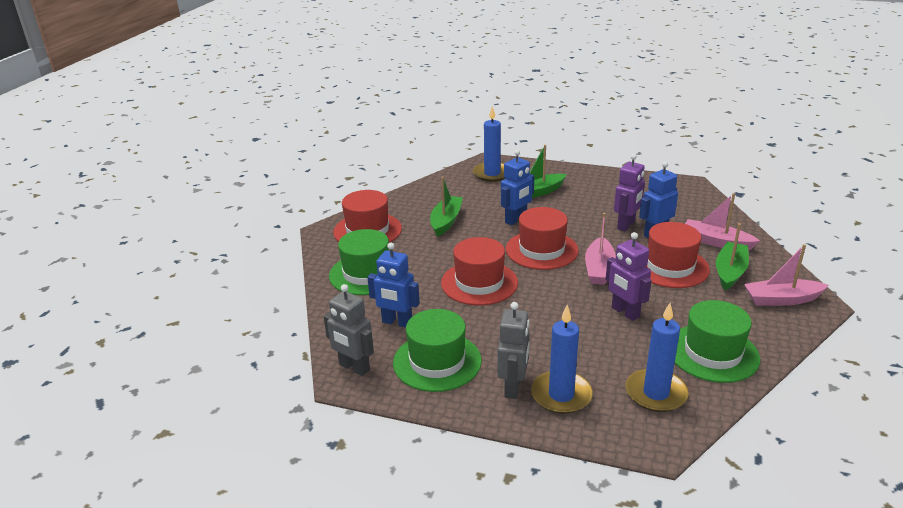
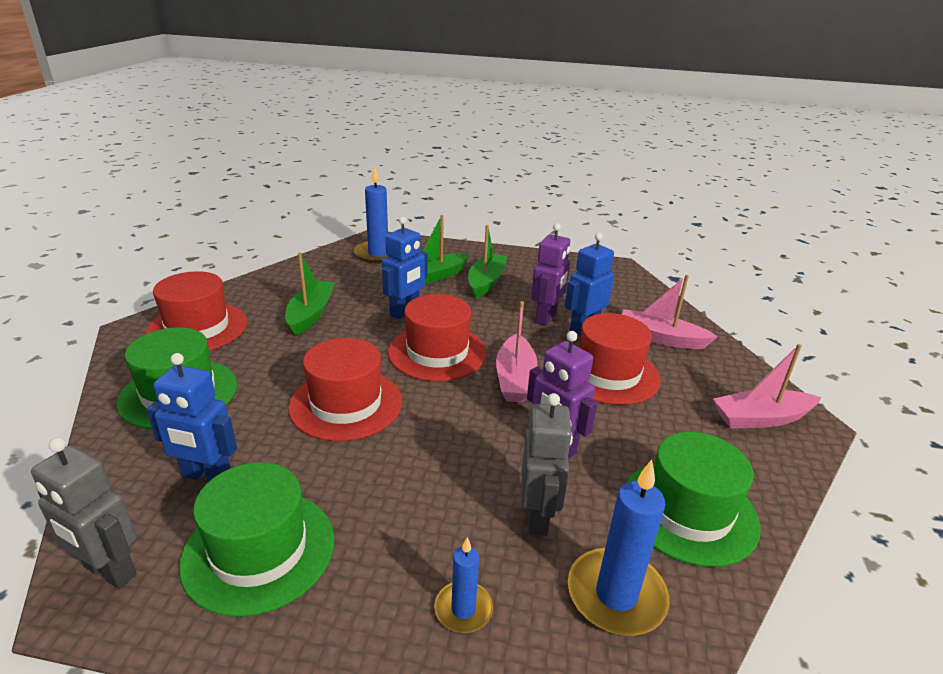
camera: 10 degrees left, 0 degrees up
(513, 387) = (383, 597): grey robot -> grey robot (538, 516)
(561, 395) = (463, 609): blue candle -> blue candle, size x0.57
(730, 272) = (686, 379): green boat -> green boat (486, 282)

